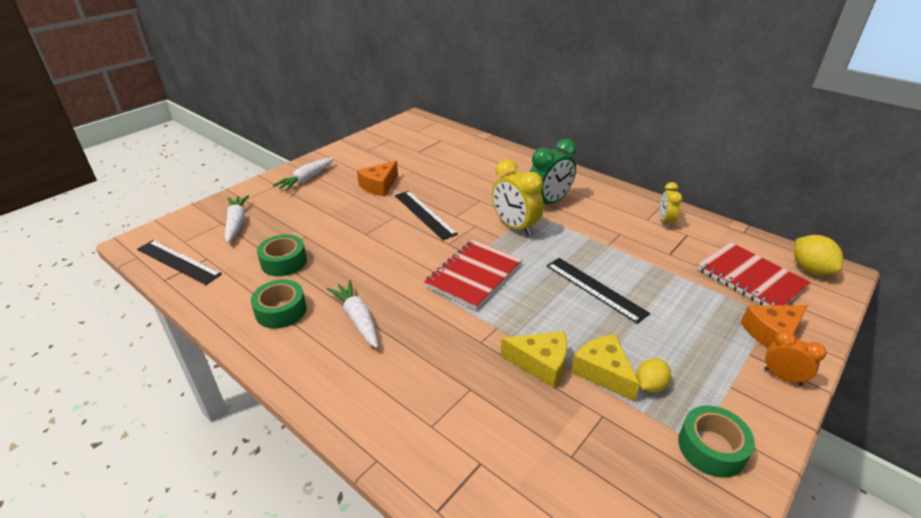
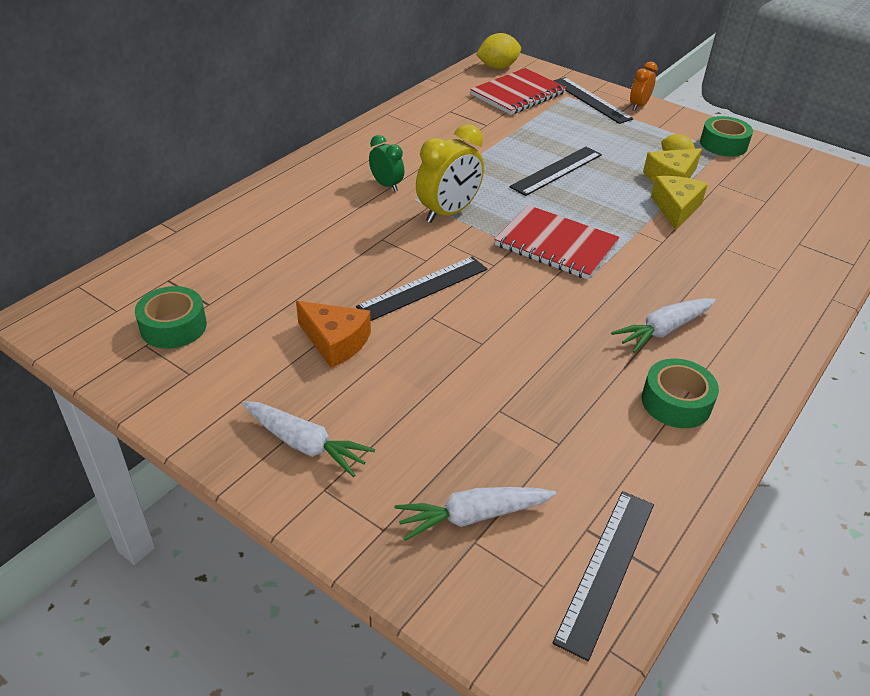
camera: 95 degrees left, 5 degrees up
(284, 262) = (572, 422): green tape -> green tape (173, 326)
(549, 202) = (386, 185): green clock -> green clock, size x0.59
(665, 221) = (425, 118): yellow clock -> none
(772, 334) = (590, 100): orange cheese -> black ruler

